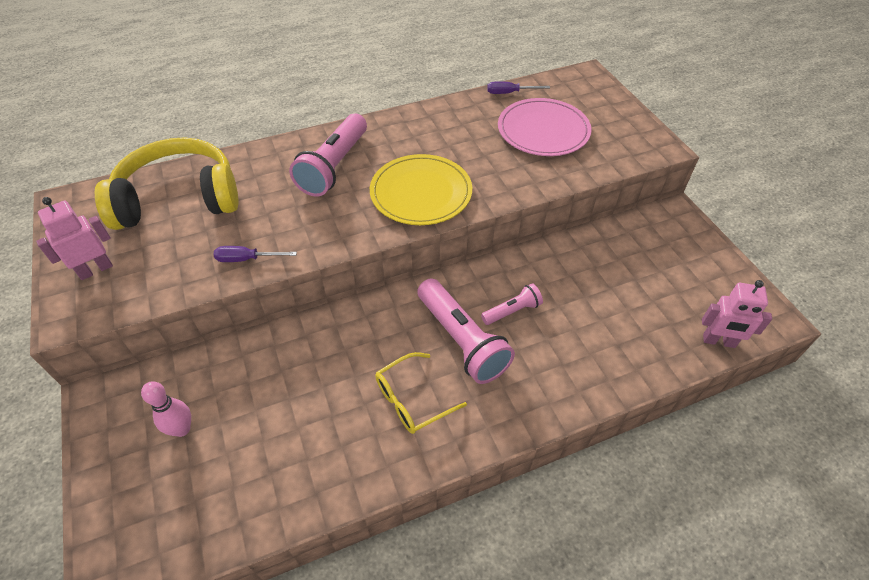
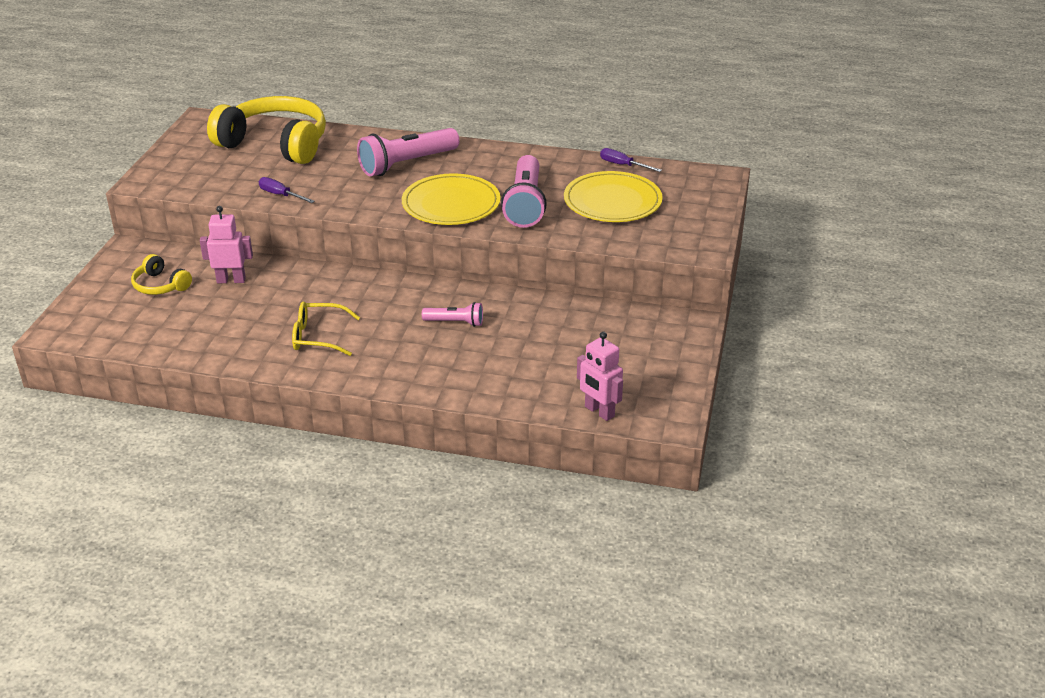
camera: 35 degrees right, 15 degrees down
(95, 269) = (183, 164): pink robot -> pink robot (231, 280)
(182, 429) = (160, 285): pink bowling pin -> yellow headphones
(461, 340) = (394, 322): pink flashlight -> pink flashlight (525, 204)
(543, 130) = (612, 201): pink plate -> yellow plate

